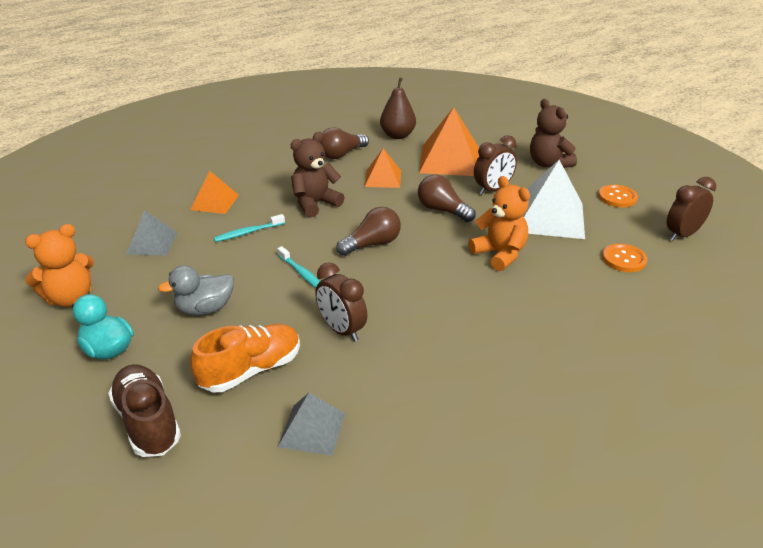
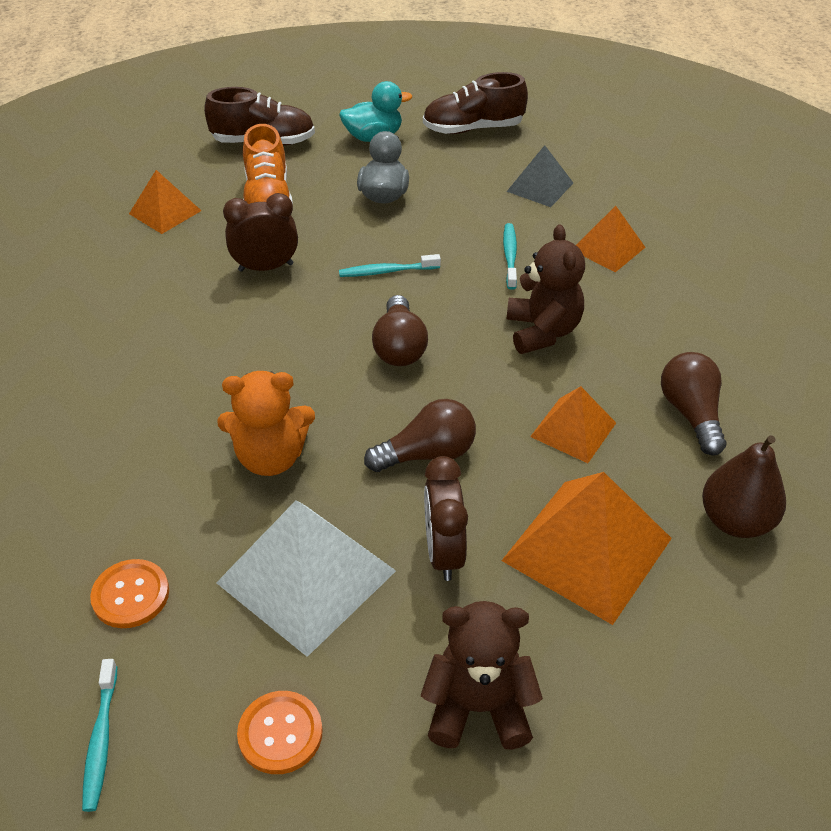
camera: 120 degrees right, 10 degrees up
(70, 298) = (473, 129): orange teddy bear -> brown shoe
(312, 429) = (165, 212): grey pyramid -> orange pyramid
(682, 235) = (101, 740): brown clock -> turquoise toothbrush

